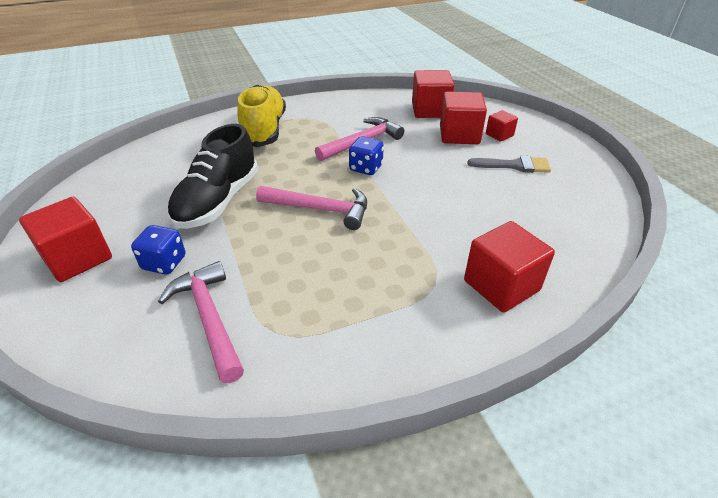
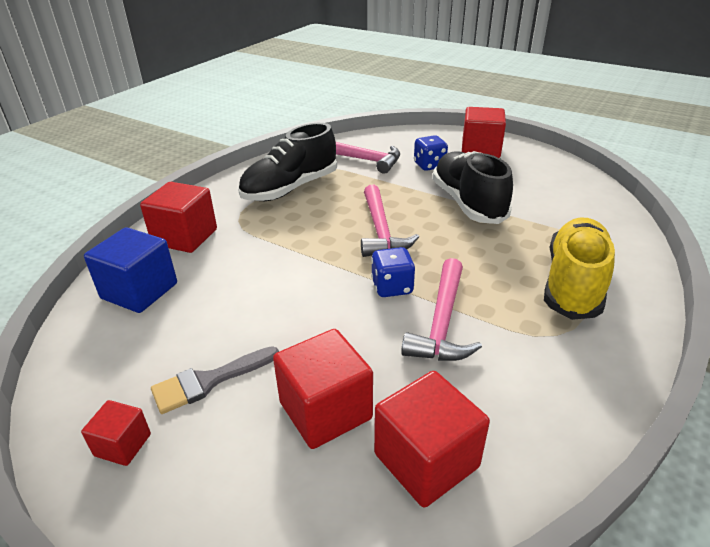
camera: 145 degrees right, 5 degrees down
(264, 130) = (574, 283): yellow shoe -> yellow shoe turned 120 degrees counterclockwise
(320, 209) = (380, 230): pink hammer -> pink hammer turned 75 degrees counterclockwise
(345, 306) = (290, 189): none -> black shoe
(499, 135) = (258, 449): red cube -> red cube (123, 445)
(555, 241) = (139, 291): none -> blue cube

